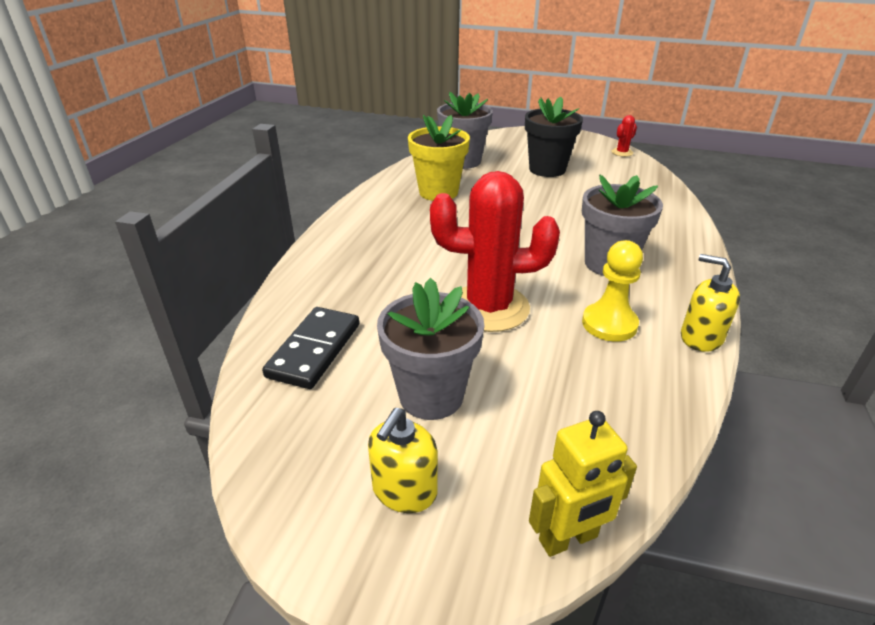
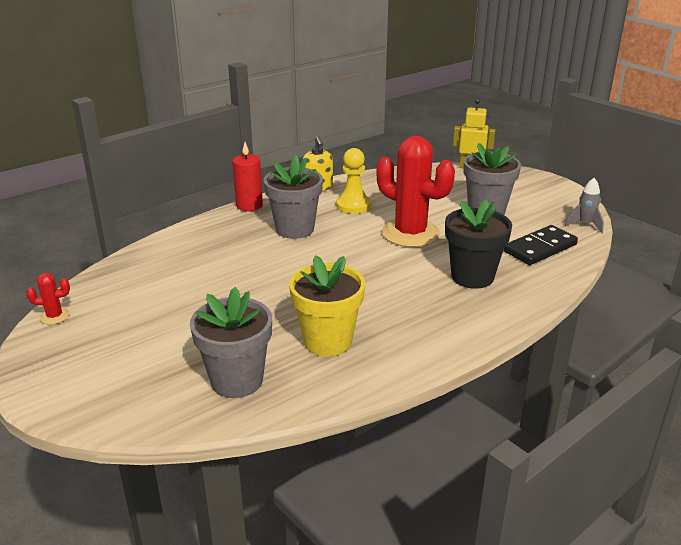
camera: 145 degrees left, 5 degrees down
(258, 435) = (584, 224): none -> grey rocket
(404, 491) = (523, 191): yellow soap dispenser -> none
(547, 169) = (173, 326): black flower pot -> black flower pot (472, 277)
(705, 273) = (249, 206): none -> red candle

